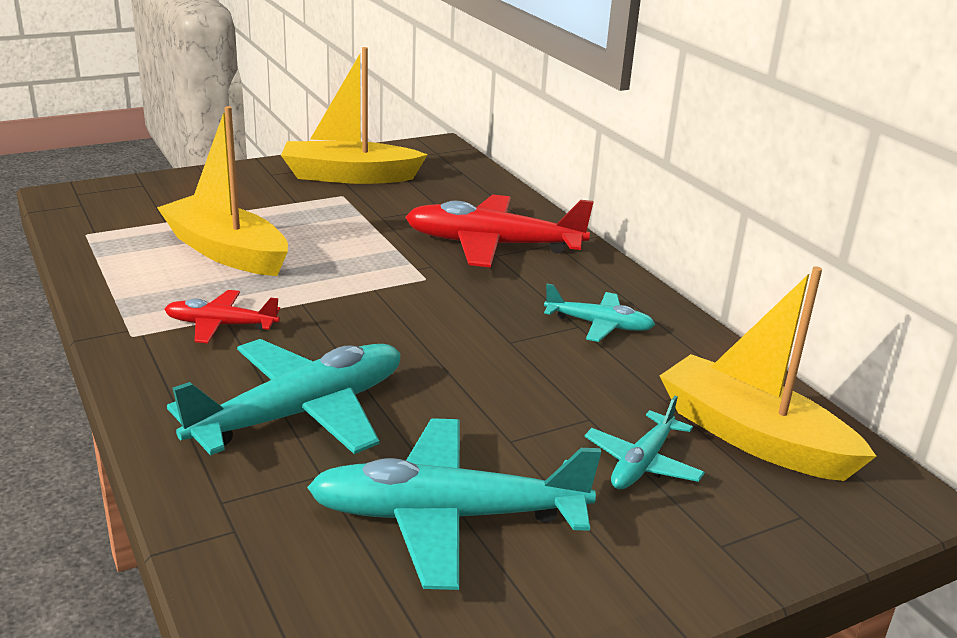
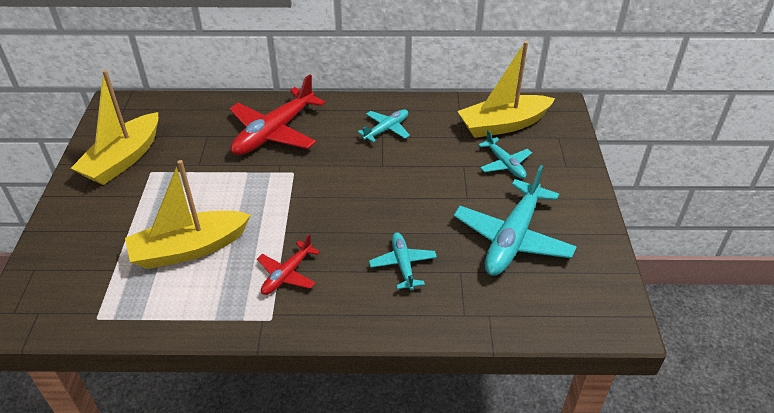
camera: 60 degrees left, 15 degrees up
(299, 413) = (403, 265): turquoise plane -> turquoise plane, size x0.53

